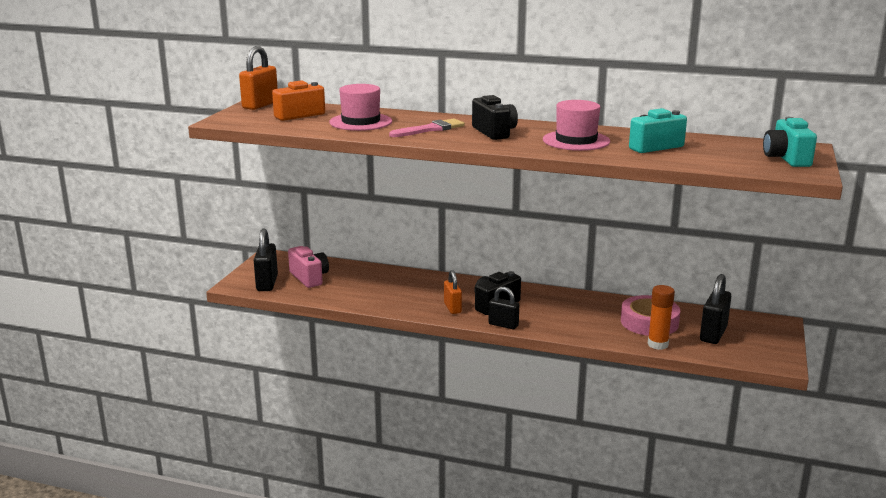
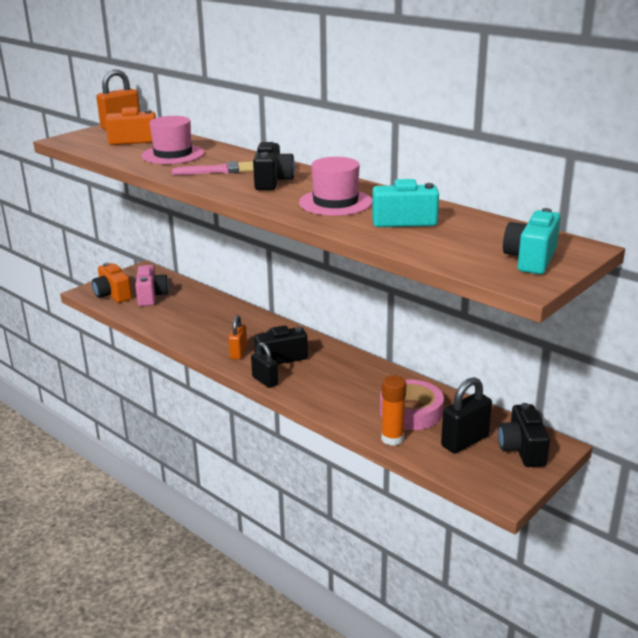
camera: 25 degrees right, 5 degrees up
(267, 283) = (112, 295): black padlock -> orange camera
(759, 330) = (522, 449): none -> black camera

